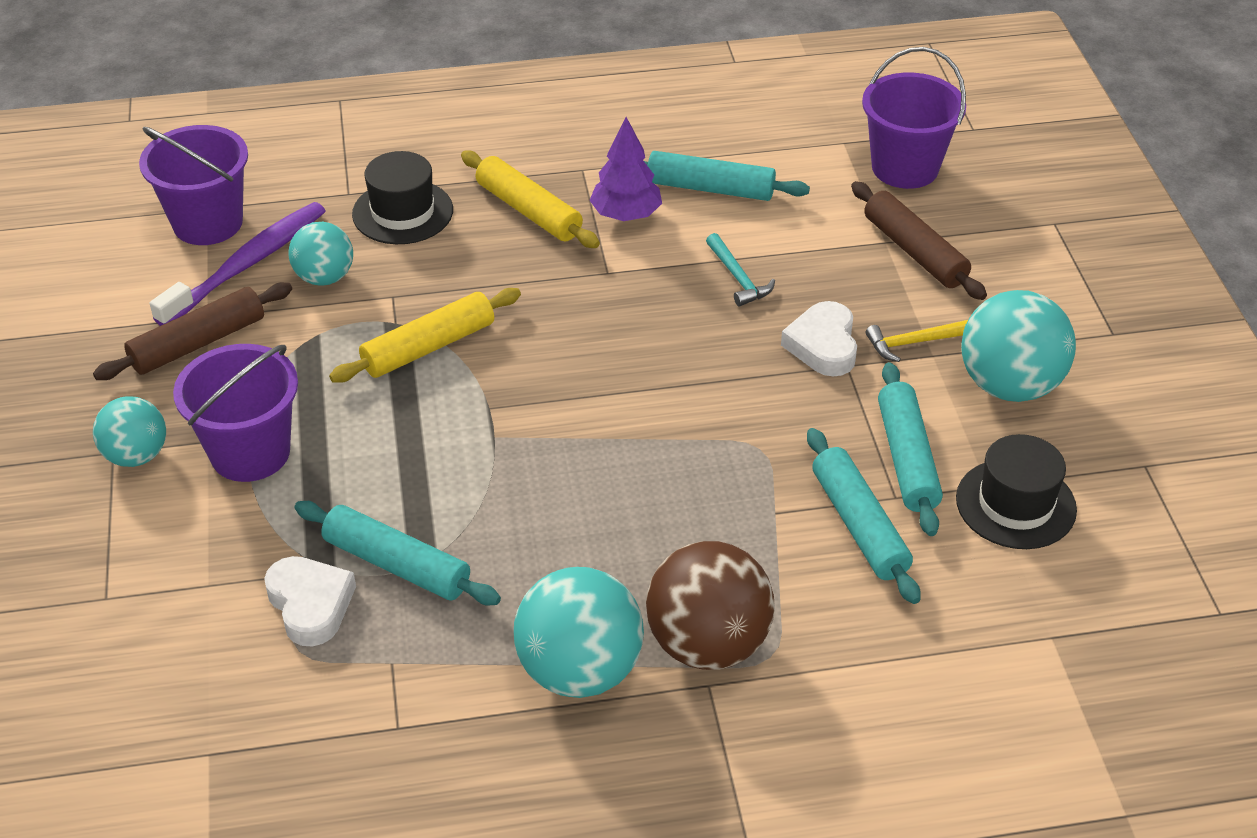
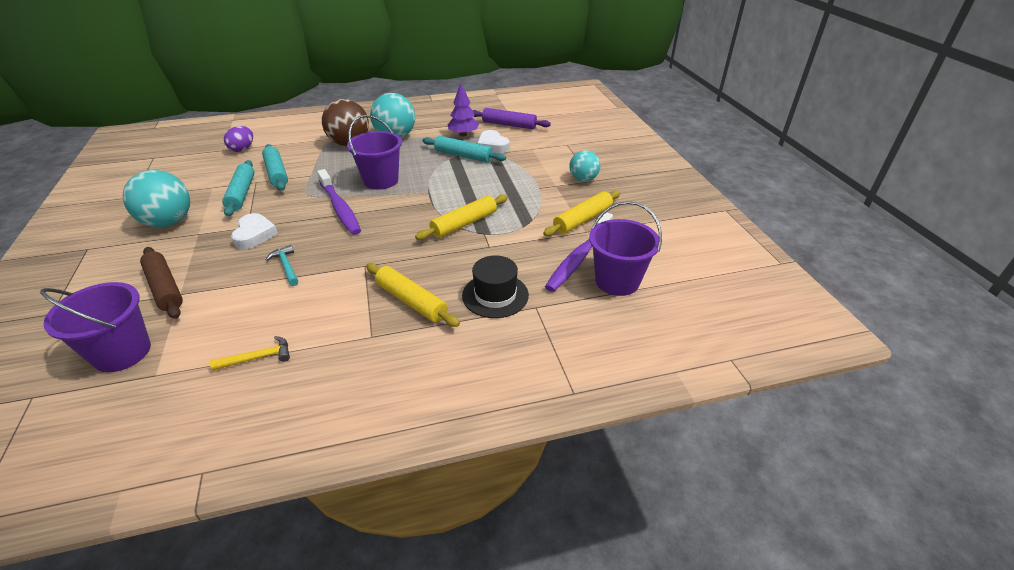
camera: 175 degrees right, 5 degrees down
(198, 343) = (582, 219): brown rolling pin -> yellow rolling pin
(231, 714) = (509, 125): none -> purple rolling pin
(250, 452) = (535, 182): purple bucket -> purple bucket (381, 180)
(324, 277) = (530, 253): turquoise ball -> none
(626, 215) = (346, 302): purple tree -> purple tree (463, 134)
(678, 402) = (340, 208): none -> purple toothbrush
(710, 188) = (281, 326): turquoise rolling pin -> none
(913, 343) = (204, 238): yellow hammer -> yellow hammer (258, 358)
(999, 636) = (242, 149): none -> purple egg
(1015, 504) = (205, 182): black hat -> none

